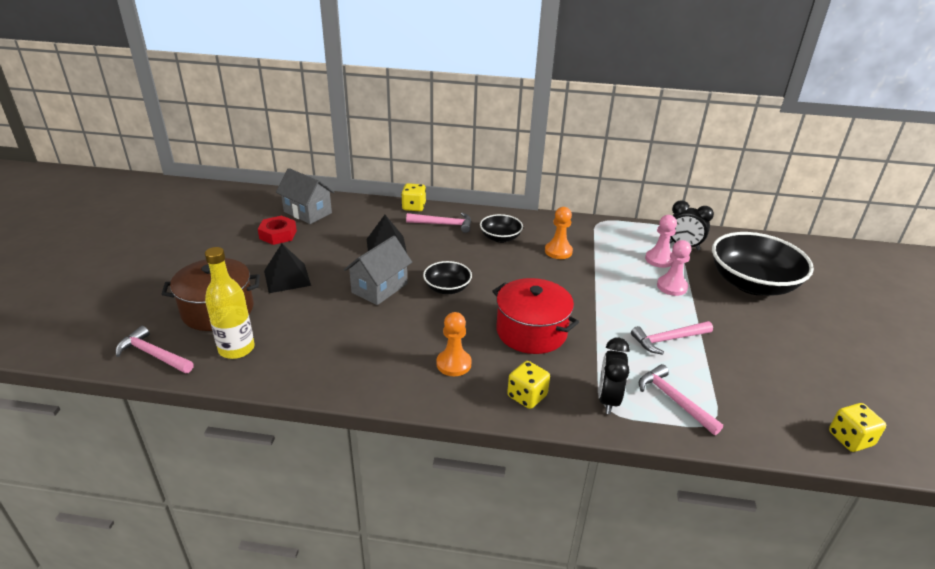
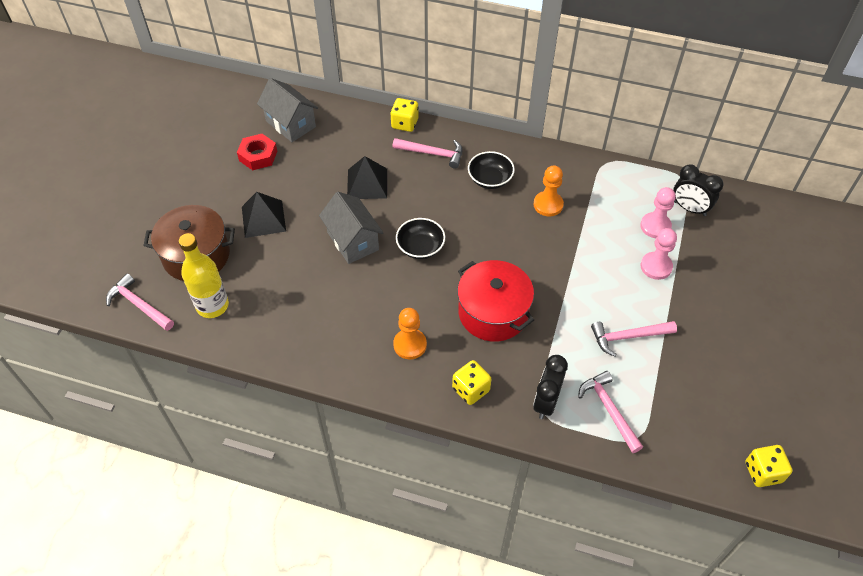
camera: 10 degrees right, 20 degrees up
(379, 288) = (353, 241): grey house -> grey house turned 75 degrees counterclockwise
(752, 284) = (746, 271): black bowl -> none

